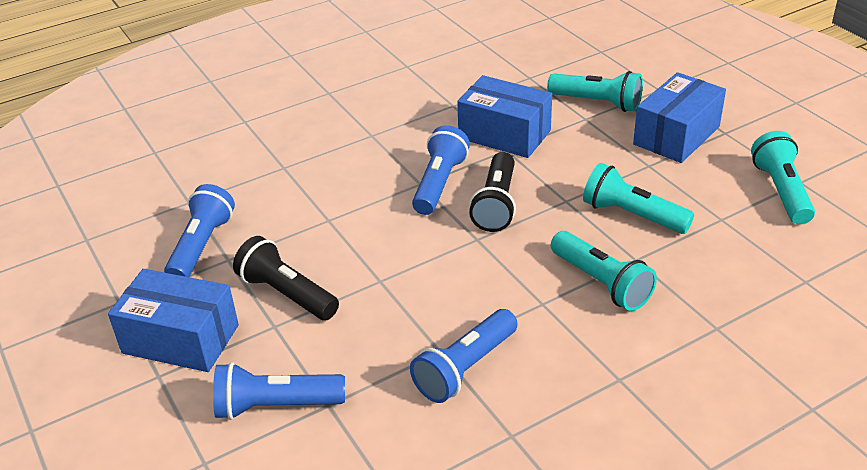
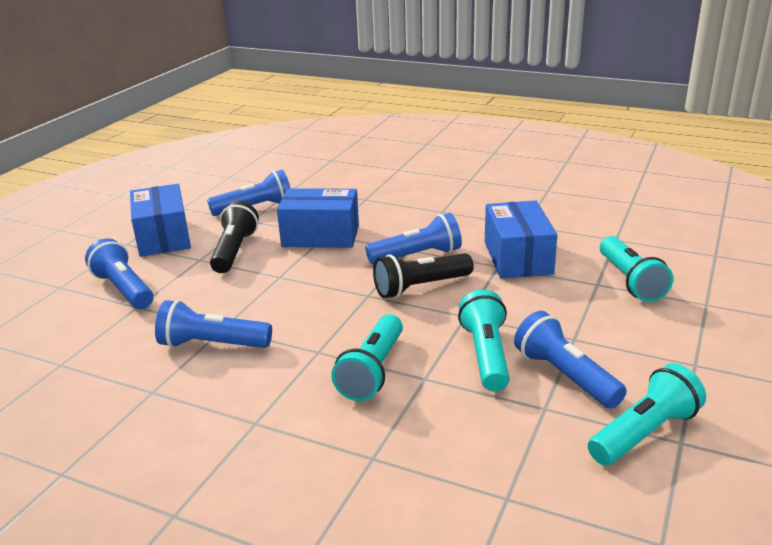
camera: 55 degrees right, 10 degrees down
(676, 135) = (644, 338): blue box -> blue box (320, 236)
(691, 192) = (564, 375): none -> blue flashlight

